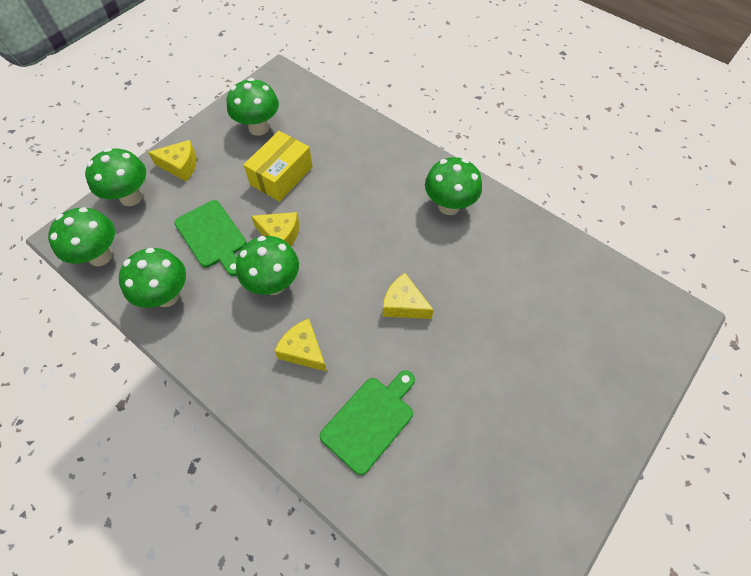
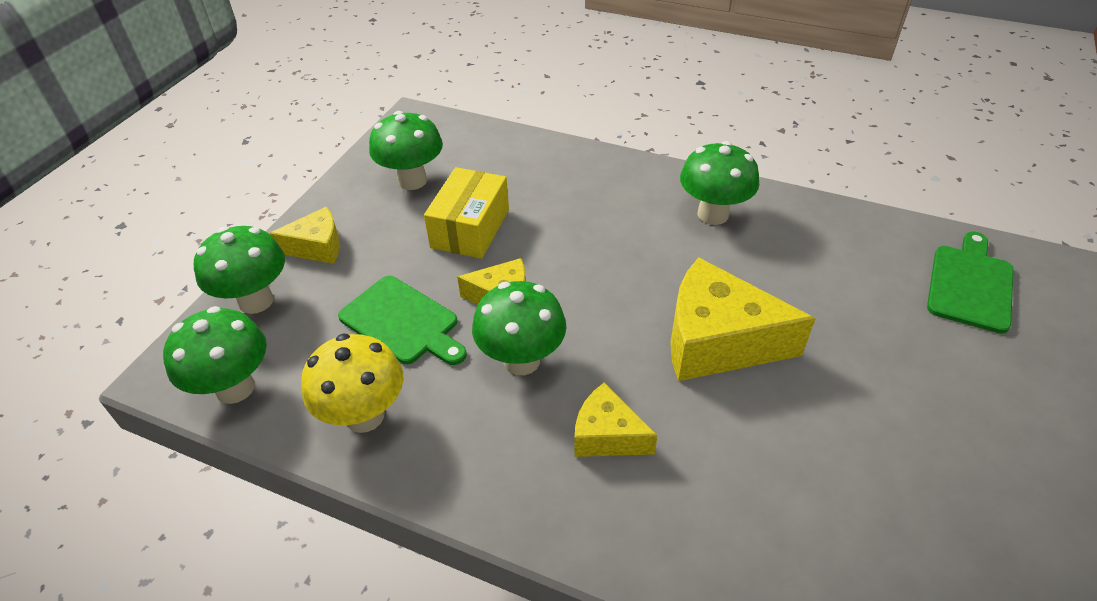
camera: 15 degrees left, 15 degrees down
(167, 296) = (364, 416): green mushroom -> yellow mushroom
(370, 421) = (751, 503): green cutting board -> green cutting board (970, 285)
(404, 304) = (717, 341): yellow cheese -> yellow cheese, size x1.81

